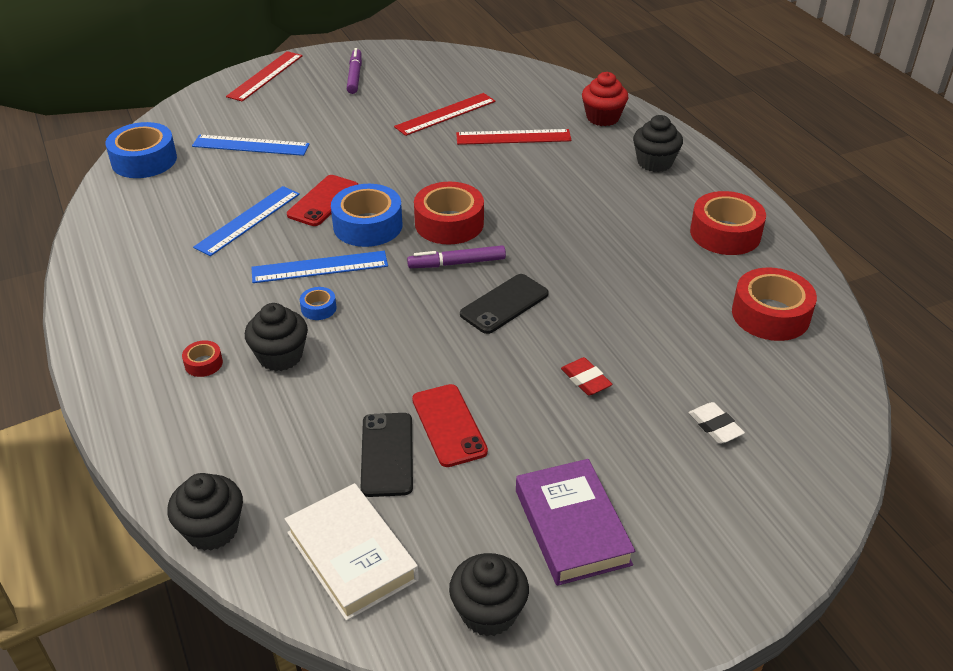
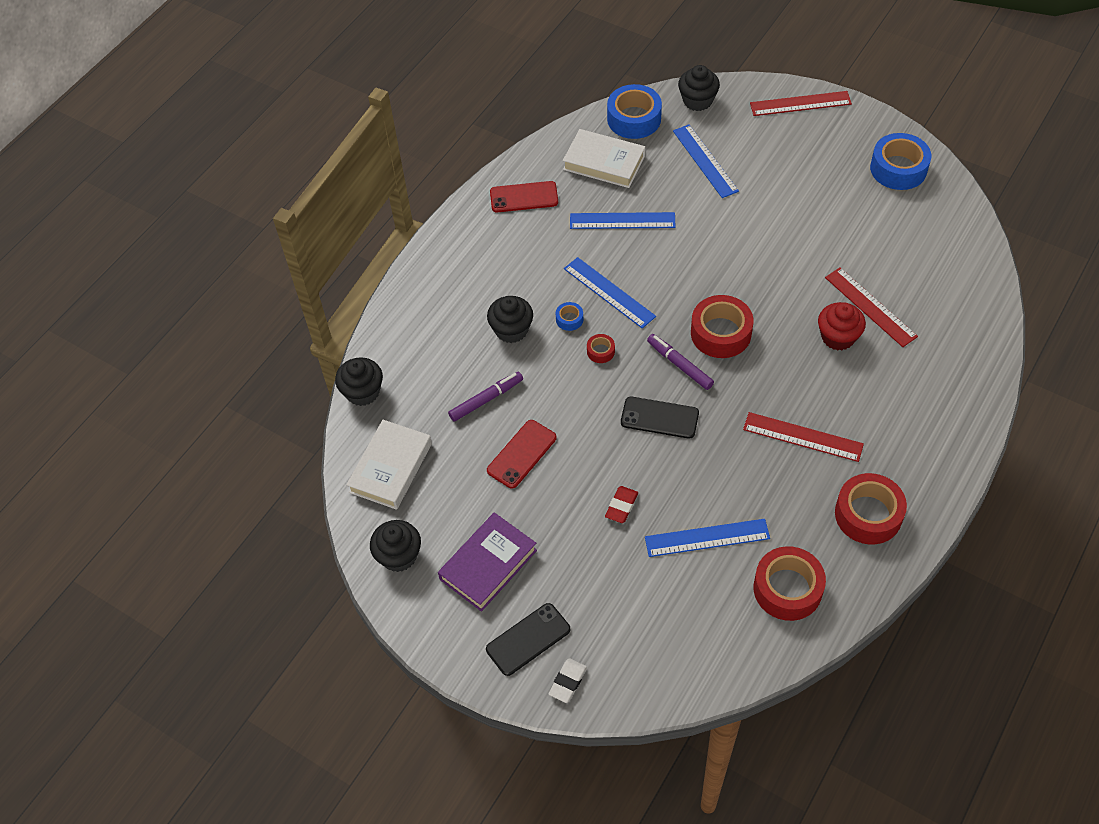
camera: 60 degrees right, 15 degrees up
(165, 200) = (604, 163): none -> white book
(203, 363) = (475, 297): red tape -> red tape (600, 351)
(323, 201) = (680, 246): red phone -> red phone (524, 197)
(354, 76) = (856, 155): purple marker -> purple marker (486, 399)
(368, 225) = (676, 288): blue tape -> blue tape (898, 168)
(387, 454) = (474, 437): black phone -> black phone (528, 639)
(445, 114) = (860, 245): red ruler -> red ruler (802, 437)
(603, 118) = (961, 350): red cupcake -> red cupcake (838, 337)
(654, 162) = (926, 420): black cupcake -> black cupcake (697, 101)
(673, 338) = (707, 538): none -> blue ruler
(715, 426) = (635, 604): white eraser -> white eraser (568, 682)

